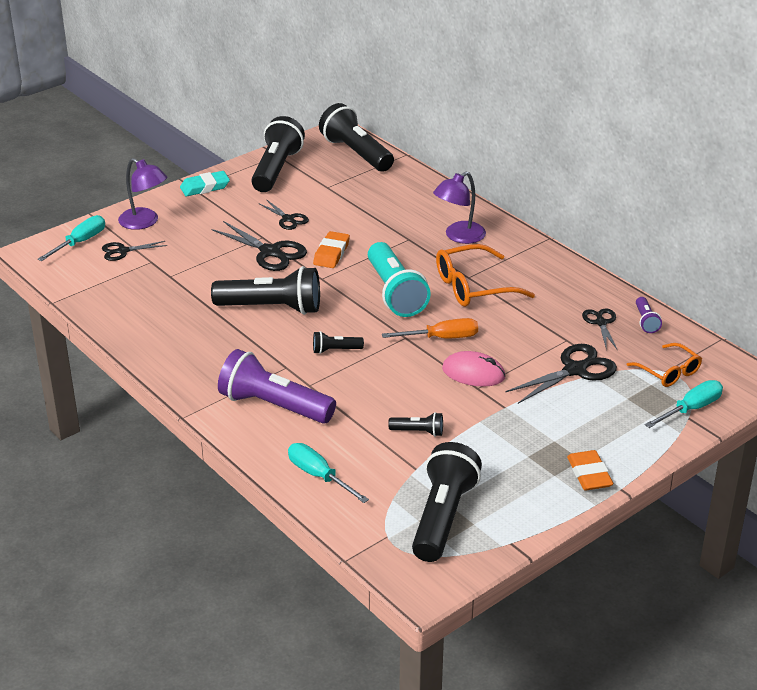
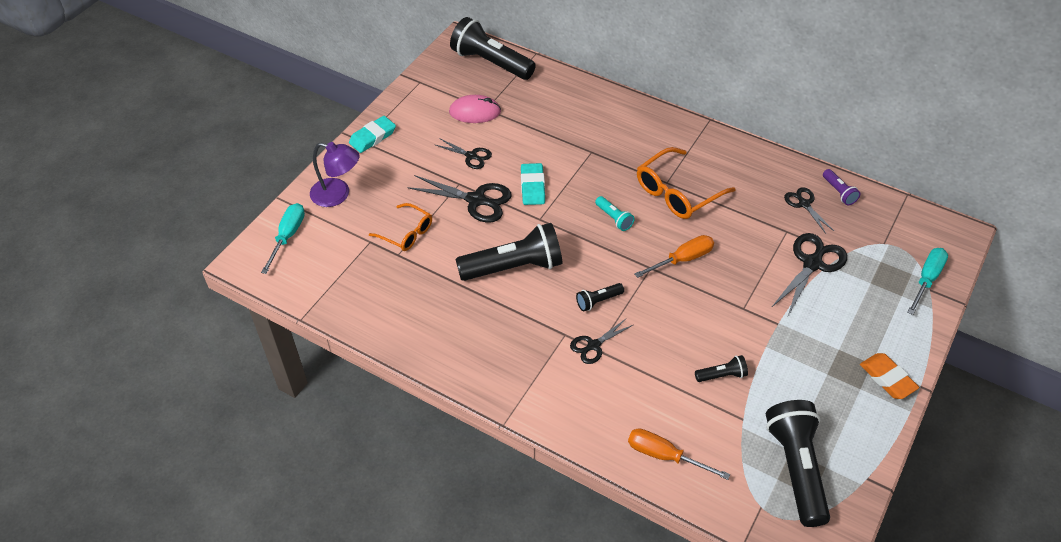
camera: 20 degrees left, 15 degrees up
(122, 251) = (335, 236): black scissors -> black scissors (593, 345)
(274, 406) = (579, 385): purple flashlight -> none
(276, 169) = (428, 99): black flashlight -> none
(319, 476) = (664, 456): turquoise screwdriver -> orange screwdriver
(331, 253) = (532, 187): orange eraser -> turquoise eraser
(395, 293) = (614, 218): turquoise flashlight -> turquoise flashlight, size x0.45
(459, 236) = (633, 137): purple lamp -> none
(473, 373) = (731, 292): pink mouse -> pink mouse (475, 112)
(669, 372) = (887, 243): orange glasses -> orange glasses (406, 233)

